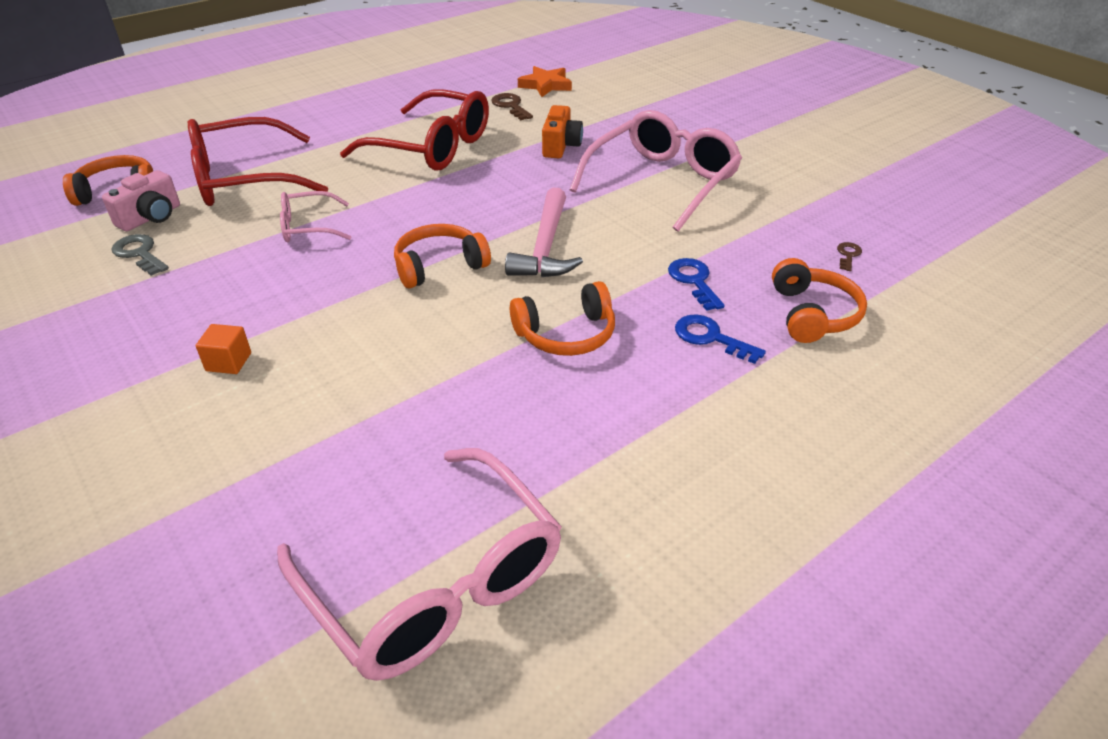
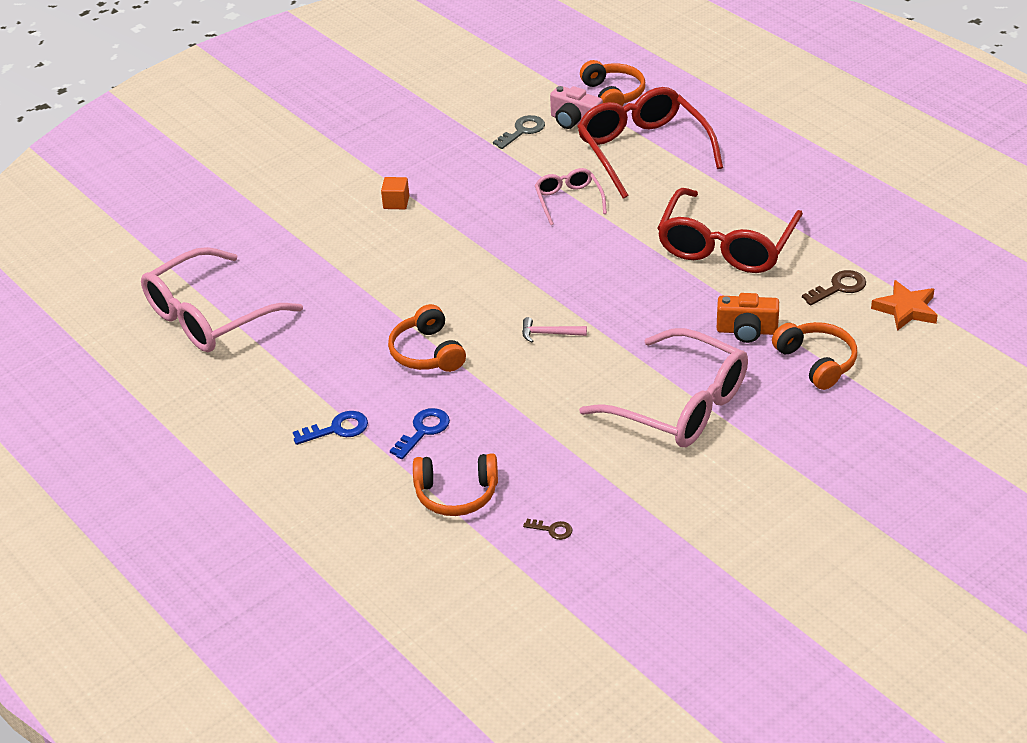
camera: 90 degrees right, 0 degrees up
(439, 266) = (516, 278): orange headphones -> orange headphones (817, 362)
(545, 247) = (549, 334): pink hammer -> pink hammer, size x0.51
(694, 281) = (502, 423): blue key -> blue key (337, 429)

